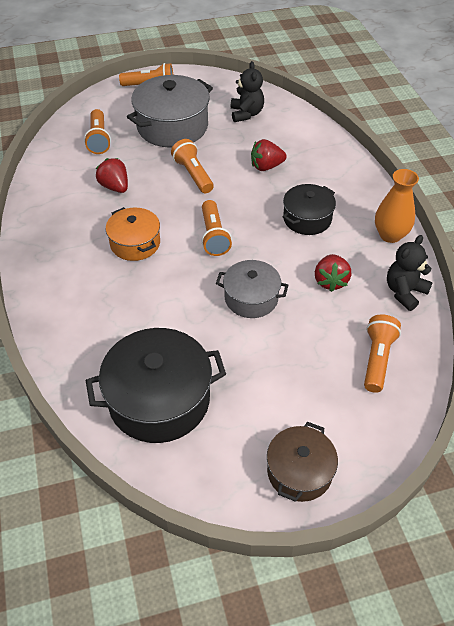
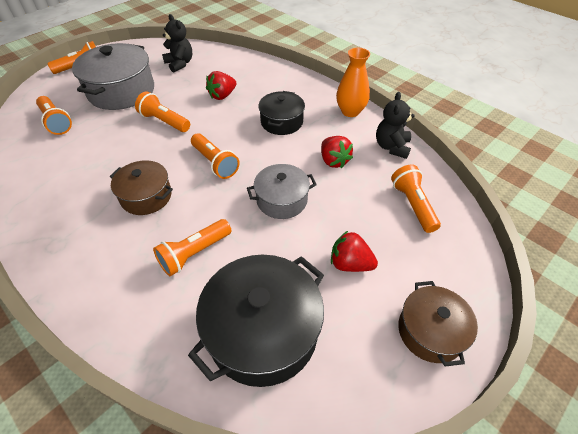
camera: 30 degrees left, 0 degrees up
(115, 187) = (96, 156): red strawberry -> red strawberry (350, 264)
(135, 243) = (146, 196): orange pot -> brown pot
(144, 311) = (194, 253): none -> orange flashlight

